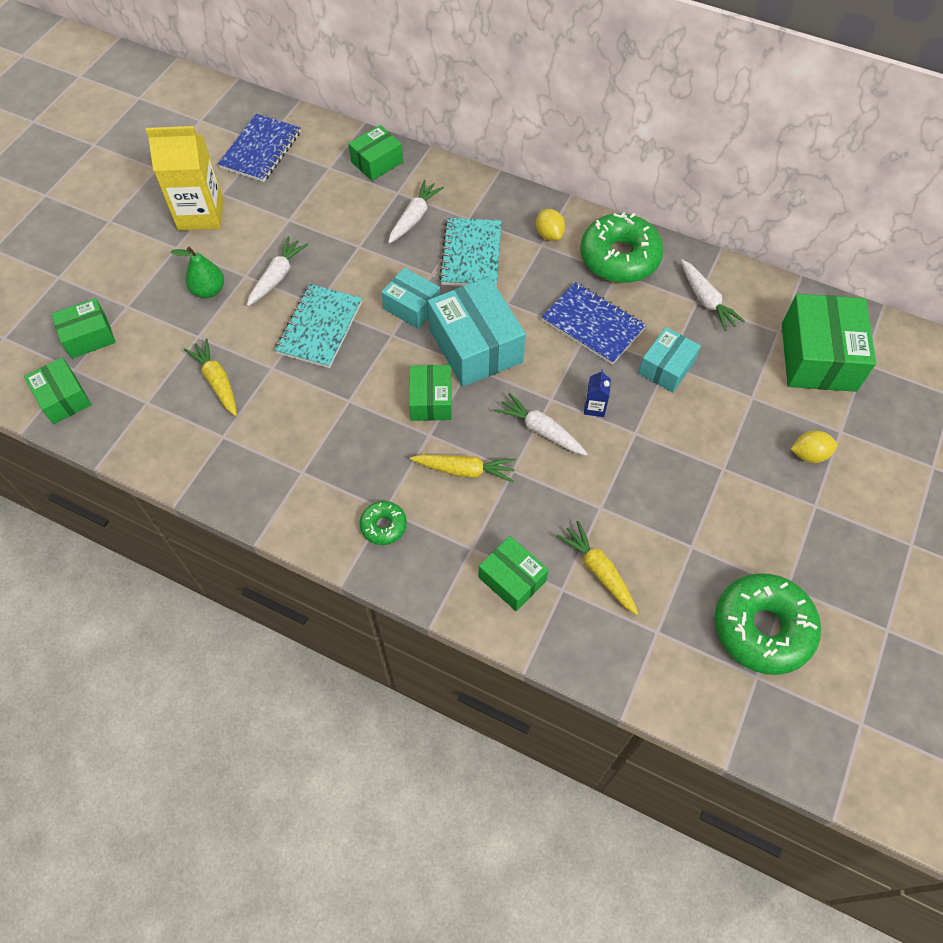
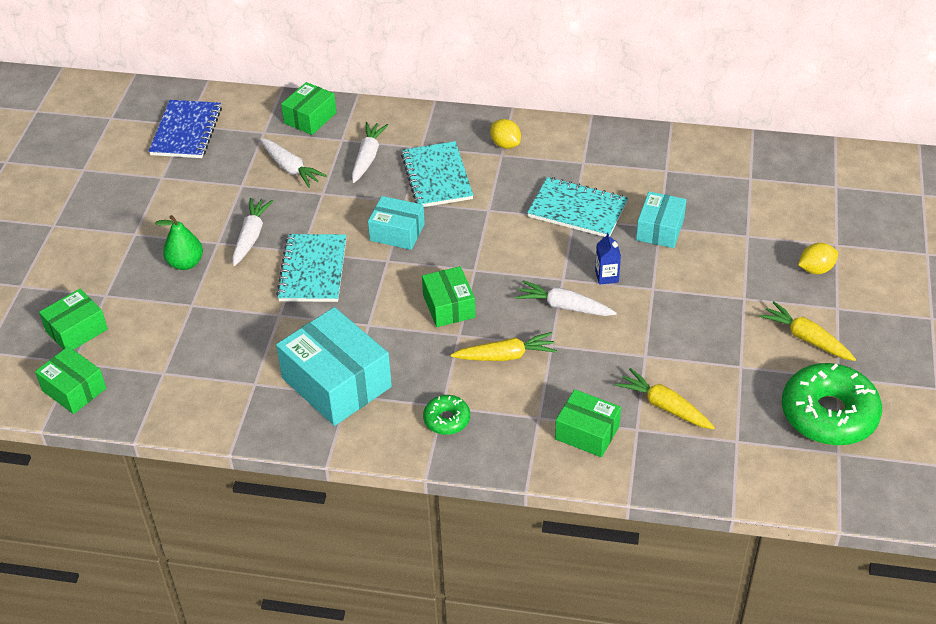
camera: 15 degrees left, 15 degrees down
(201, 214) = (148, 199): yellow carton -> none
(217, 382) = (229, 339): yellow carrot -> yellow carrot (807, 339)
(475, 346) = (473, 251): turquoise box -> turquoise box (336, 382)
(592, 325) = (577, 210): blue notebook -> turquoise notebook
(619, 257) = (580, 149): green donut -> none
(706, 300) = (674, 167): white carrot -> white carrot (290, 168)
(818, 357) = (793, 190): green box -> none

